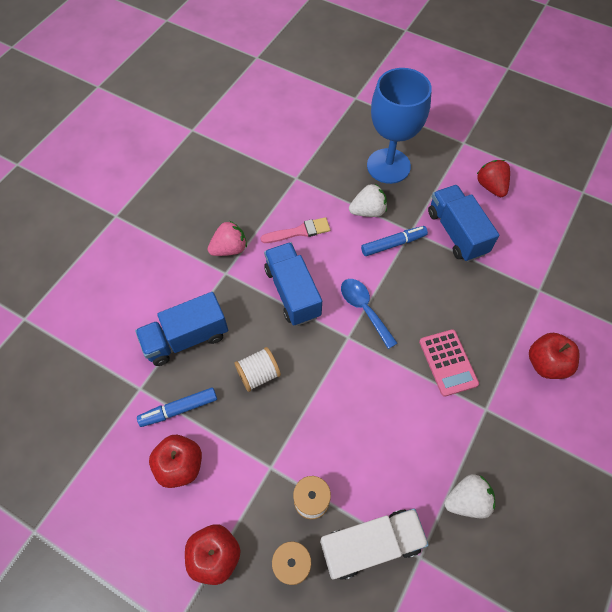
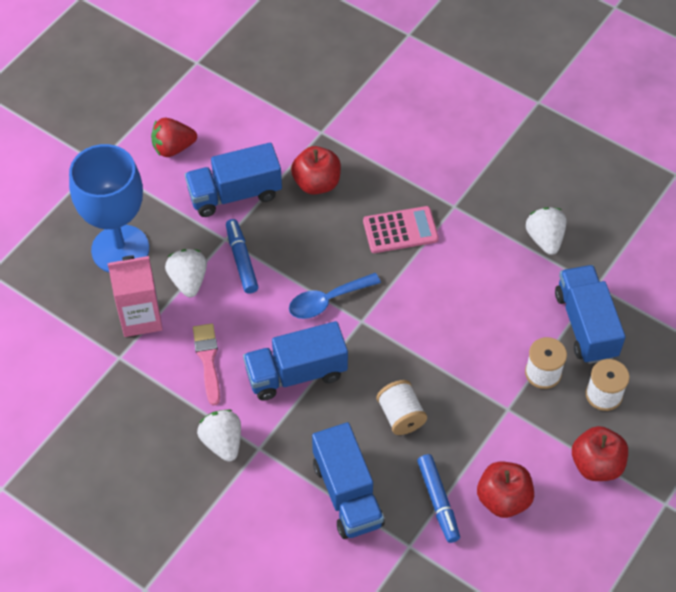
camera: 85 degrees left, 5 degrees down
(229, 249) = (222, 442): pink strawberry -> white strawberry
(331, 186) = (141, 317): none -> pink carton
(370, 545) = (585, 325): white truck -> blue truck
(546, 363) = (408, 145): red apple -> red apple (316, 183)

